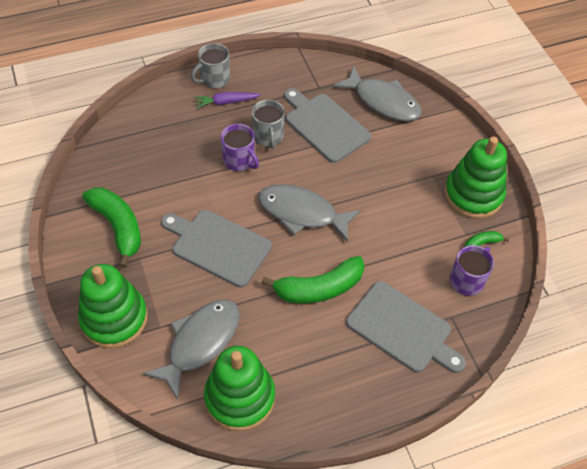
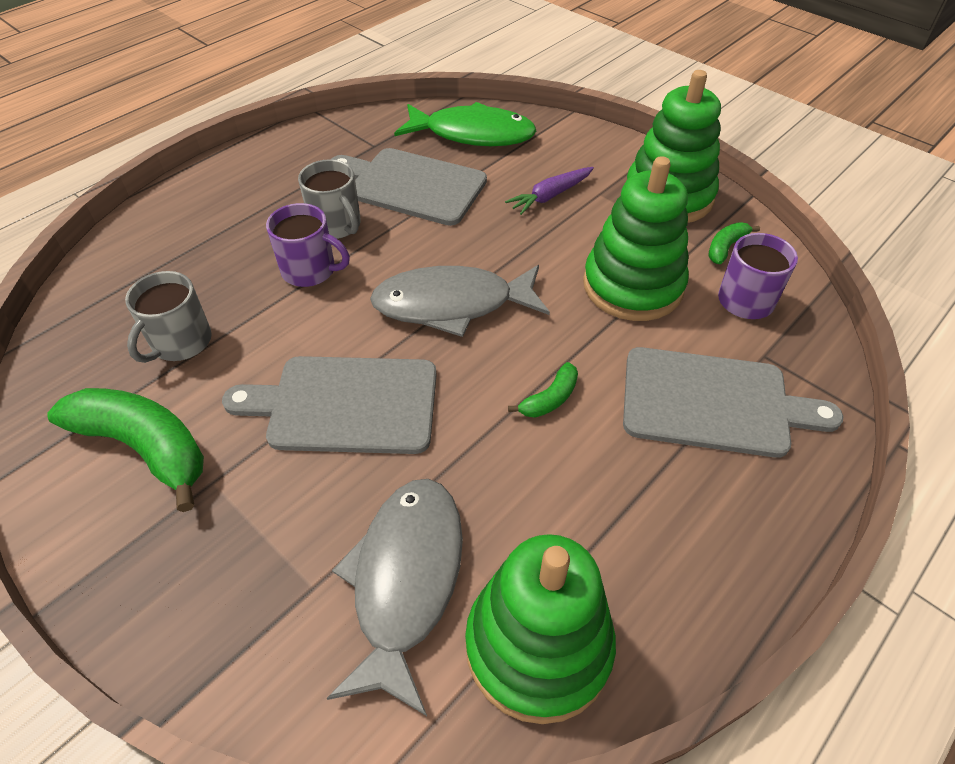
camera: 25 degrees left, 5 degrees down
(114, 318) = (212, 615): green stacking toy -> green stacking toy (632, 286)
(214, 79) = (210, 182): grey mug -> grey mug (180, 342)
(226, 102) = (246, 204): purple carrot -> purple carrot (550, 196)
(319, 288) = (550, 399): green banana -> green banana, size x0.47
(383, 101) = (473, 134): grey fish -> green fish

